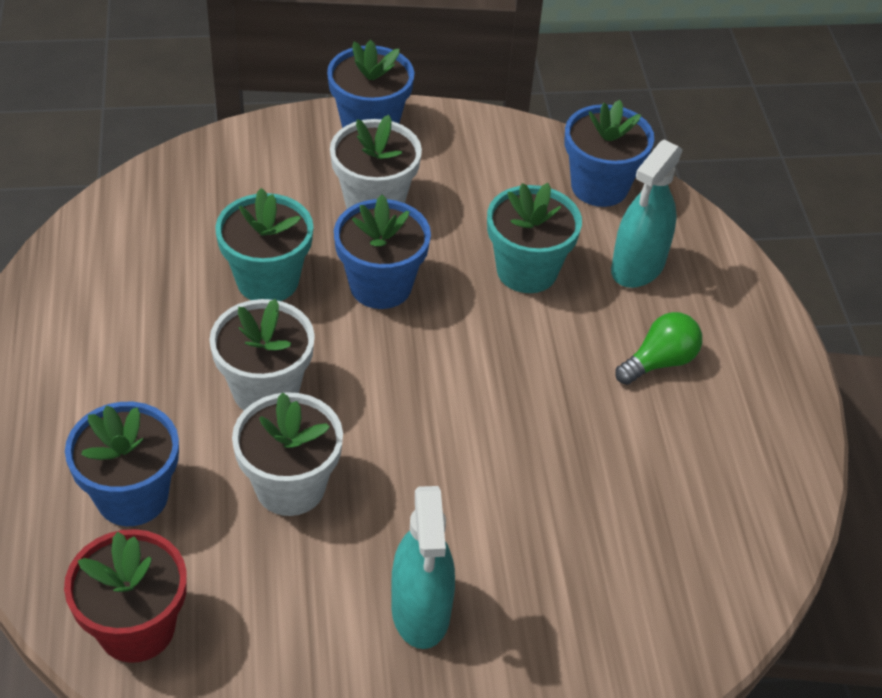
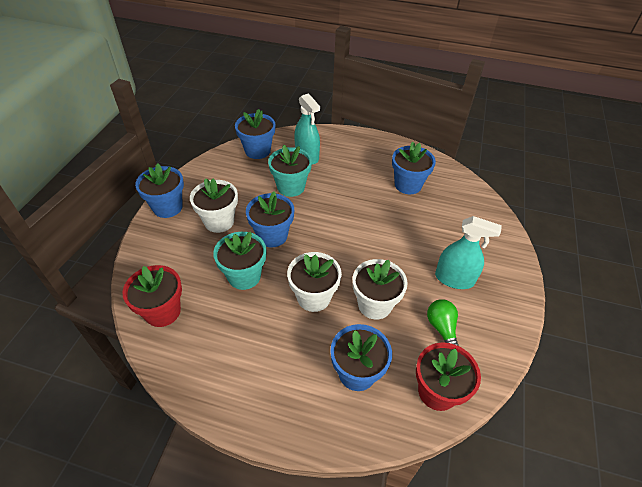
camera: 65 degrees left, 0 degrees up
(152, 210) = (162, 311): none -> red flower pot
(659, 362) = (358, 168): green light bulb -> green light bulb (442, 328)
(665, 467) = (408, 185): none -> blue flower pot

